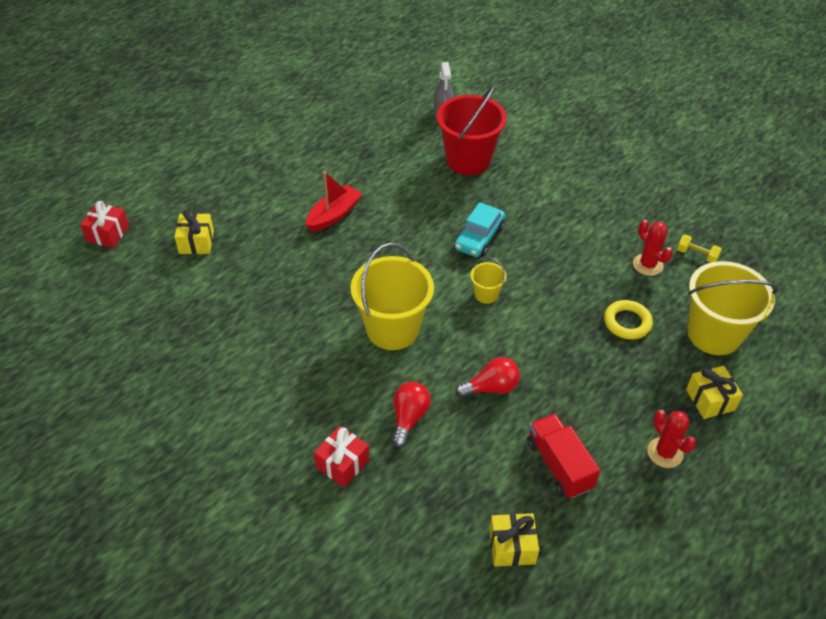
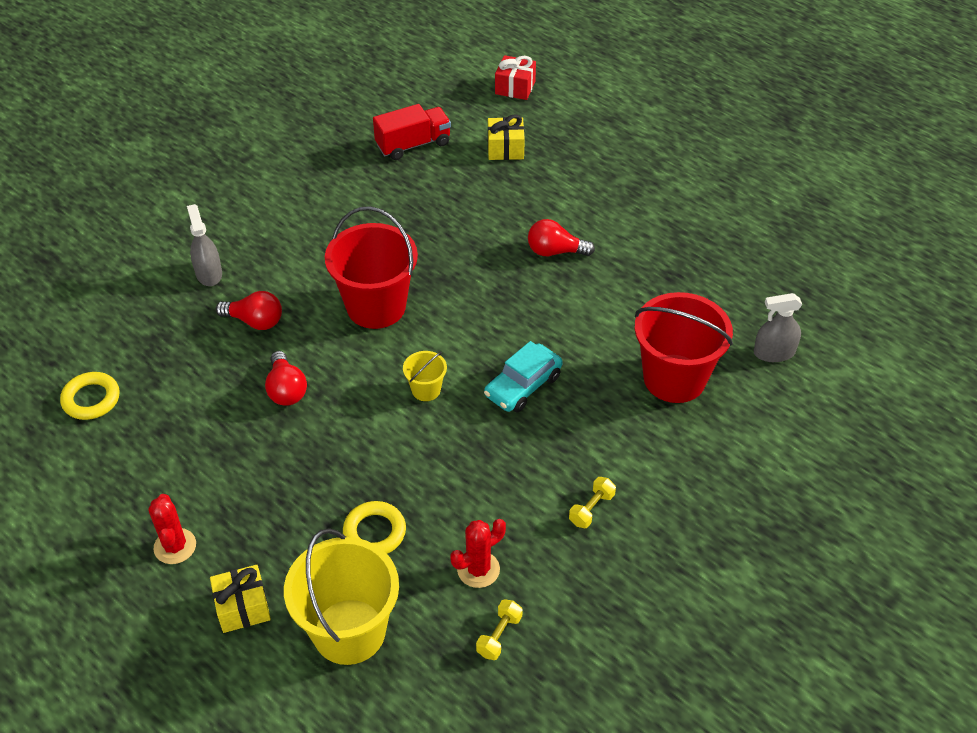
camera: 90 degrees right, 0 degrees up
(334, 215) = (555, 251): red boat -> red light bulb
(342, 464) = (209, 273): red gift -> grey spray bottle
(392, 329) = (376, 306): yellow bucket -> red bucket
(479, 238) = (523, 386): turquoise car -> turquoise car turned 75 degrees counterclockwise
(512, 547) = (91, 399): yellow gift -> yellow ring
(559, 465) = (176, 444): red truck -> red truck (413, 144)
(587, 207) = (591, 509): none -> yellow dumbbell
(665, 452) = (175, 546): red cactus -> red cactus turned 75 degrees counterclockwise

